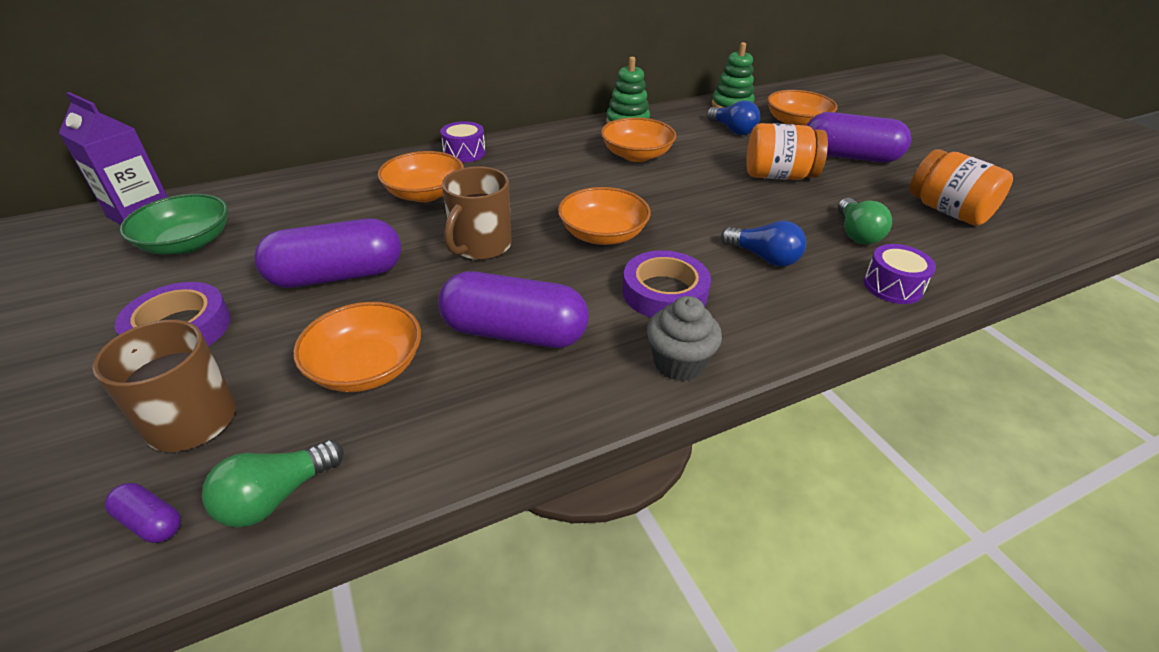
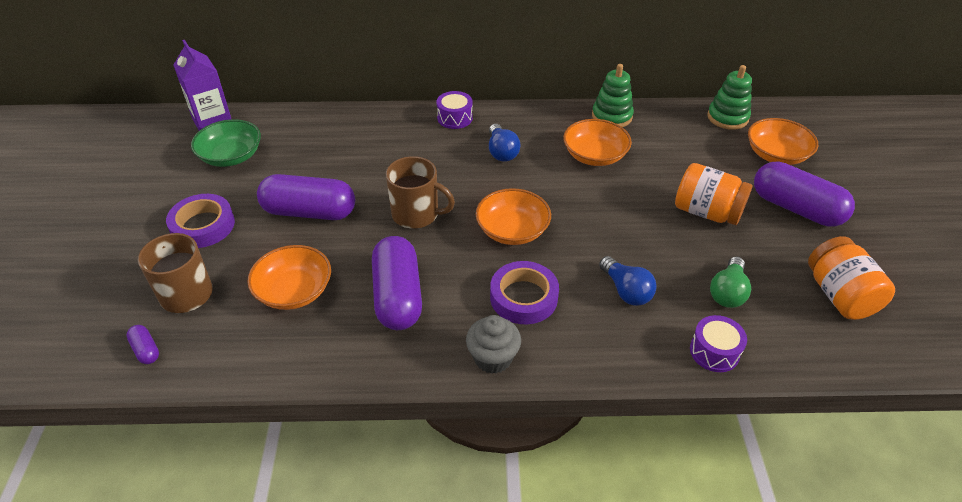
camera: 25 degrees right, 5 degrees up
(276, 496) = (210, 359): green light bulb -> none
(425, 194) = (403, 153): orange bowl -> none
(480, 246) = (416, 214): brown mug -> brown mug turned 120 degrees counterclockwise
(514, 333) = (397, 296): purple capsule -> purple capsule turned 45 degrees clockwise
(732, 130) = (704, 148): blue light bulb -> blue light bulb (501, 152)

